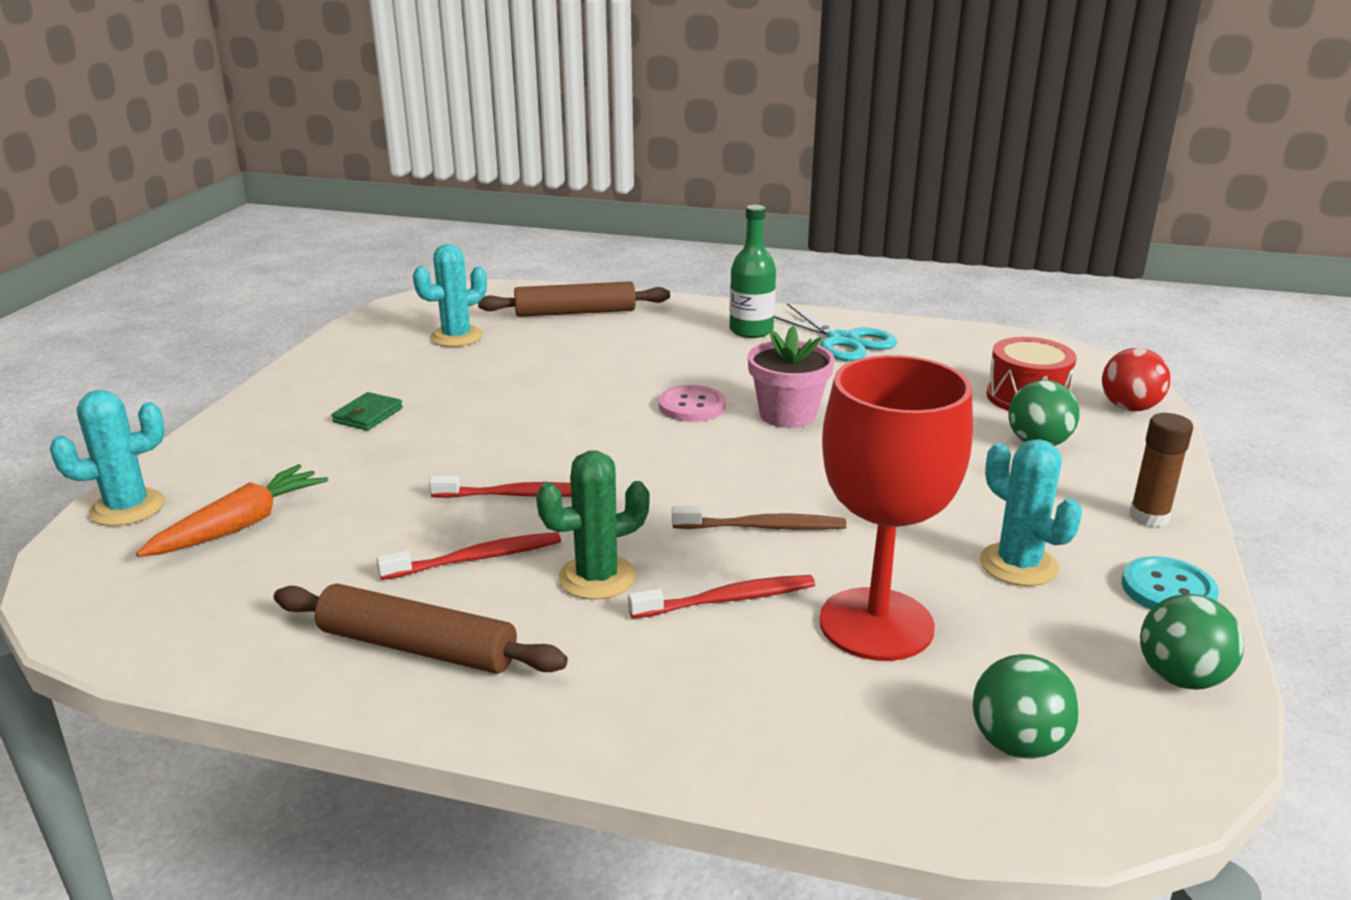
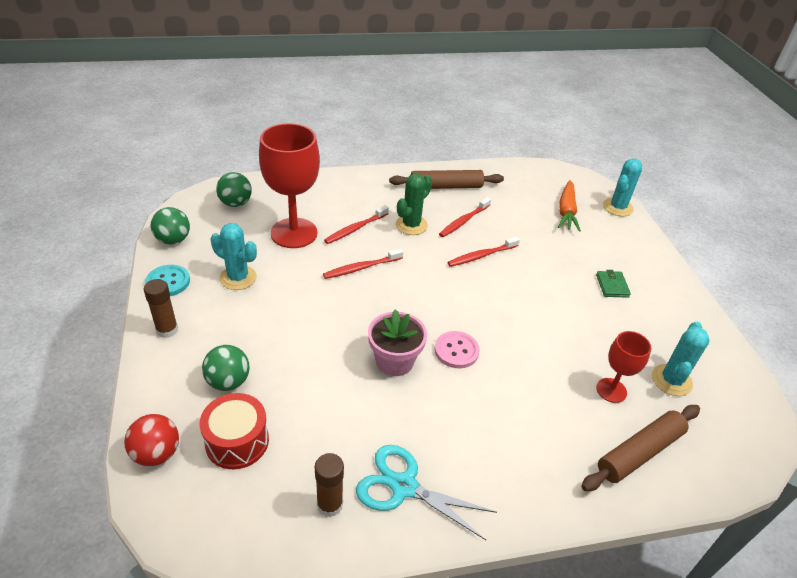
camera: 150 degrees right, 15 degrees up
(538, 345) = (611, 390): none -> red goblet
(751, 330) = (486, 476): green bottle -> none
(763, 527) = (361, 268): brown toothbrush -> red toothbrush
(927, 346) = (330, 505): none -> brown glue stick

